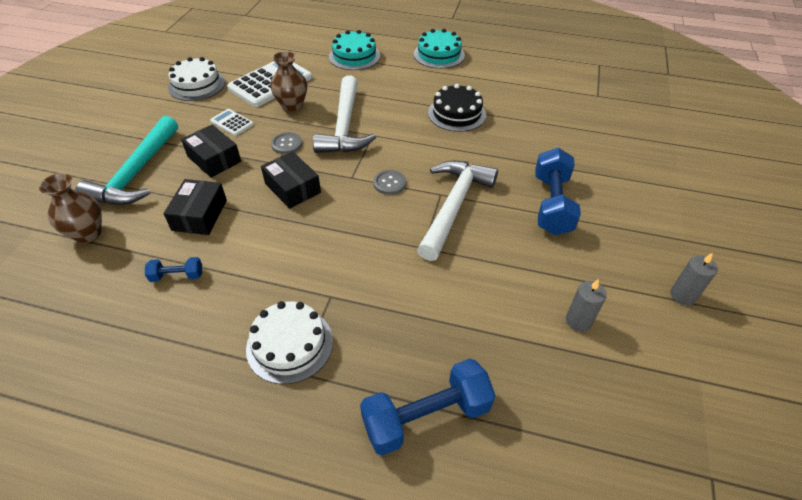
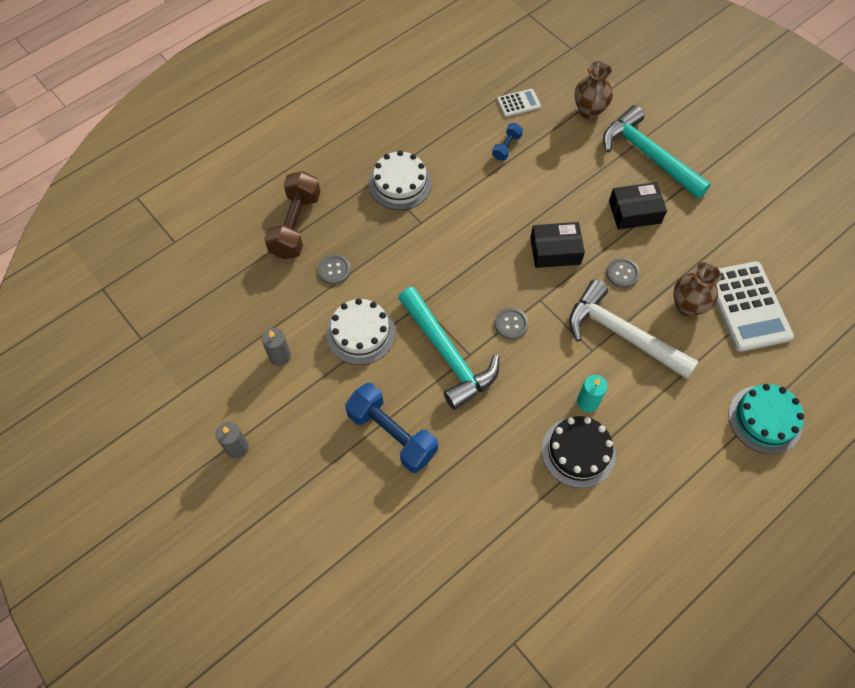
camera: 125 degrees right, 15 degrees up
(197, 85) = (779, 241): white cake -> white cake (360, 333)
(199, 215) = (564, 179): black box -> none
(232, 123) = (687, 245): white calculator -> white calculator (518, 103)
(416, 122) = (587, 402): none -> turquoise candle
(426, 417) = (295, 225): blue dumbbell -> brown dumbbell
(439, 55) = (717, 520): turquoise cake -> none
(449, 337) = (334, 270): none -> grey button
(453, 206) = (447, 354): white hammer -> turquoise hammer

